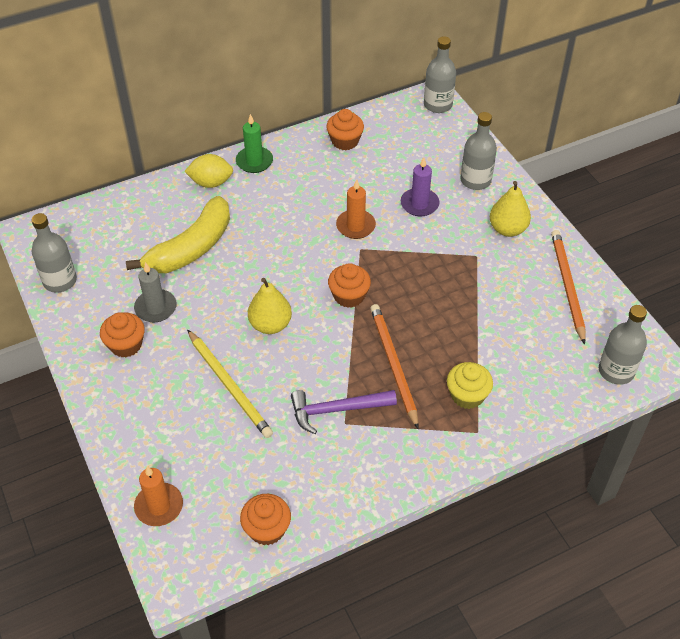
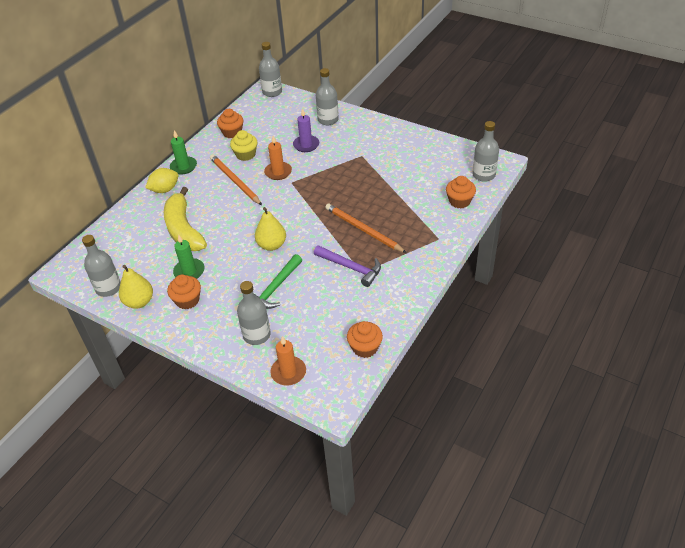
camera: 30 degrees left, 5 degrees down
(155, 308) = (189, 271): grey candle -> green candle
(163, 435) = (256, 335): none -> grey bottle
(191, 248) = (184, 229): yellow banana -> yellow banana turned 150 degrees clockwise
(229, 385) = (275, 288): yellow pencil -> green hammer
(336, 410) = (351, 268): purple hammer -> purple hammer turned 105 degrees counterclockwise
(349, 296) = (306, 208): orange cupcake -> orange cupcake (459, 201)
(467, 395) = (417, 224): yellow cupcake -> yellow cupcake (245, 154)
(507, 229) = (367, 135): yellow pear -> yellow pear (139, 302)
(567, 286) = (423, 148): orange pencil -> orange pencil (235, 181)

